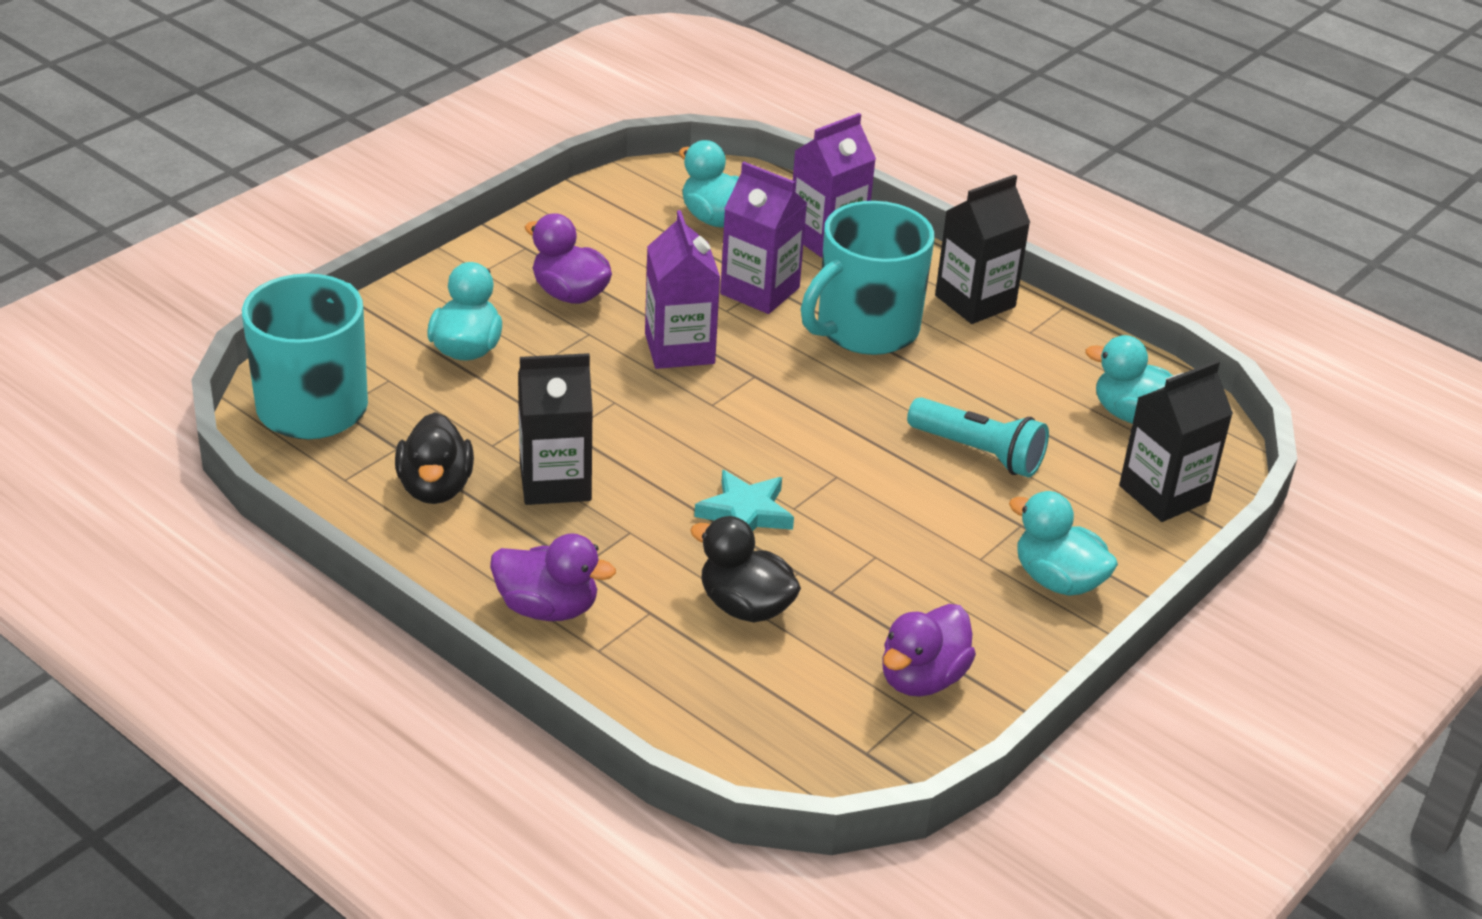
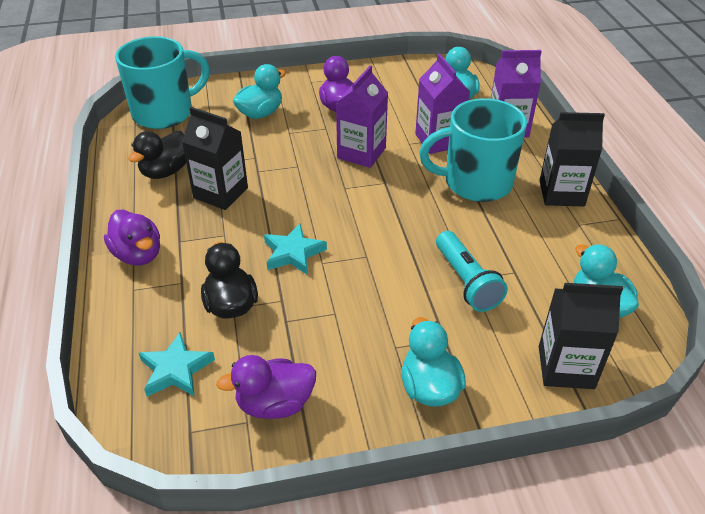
camera: 40 degrees right, 5 degrees up
(770, 704) = (175, 370): none -> turquoise star

